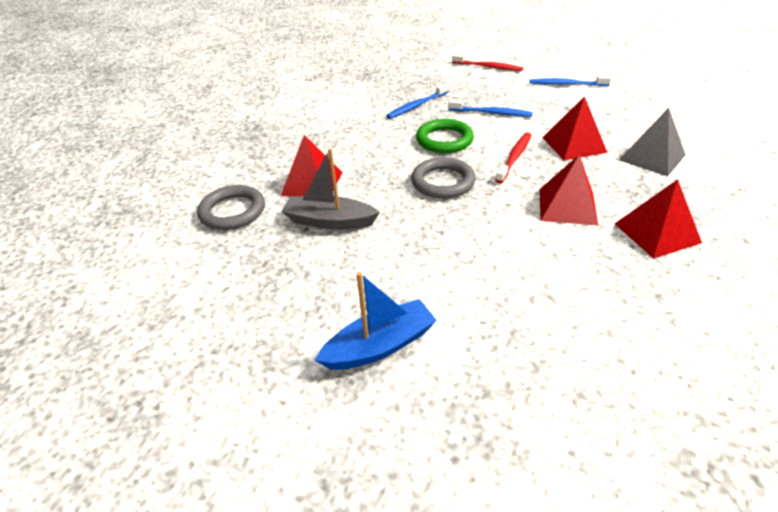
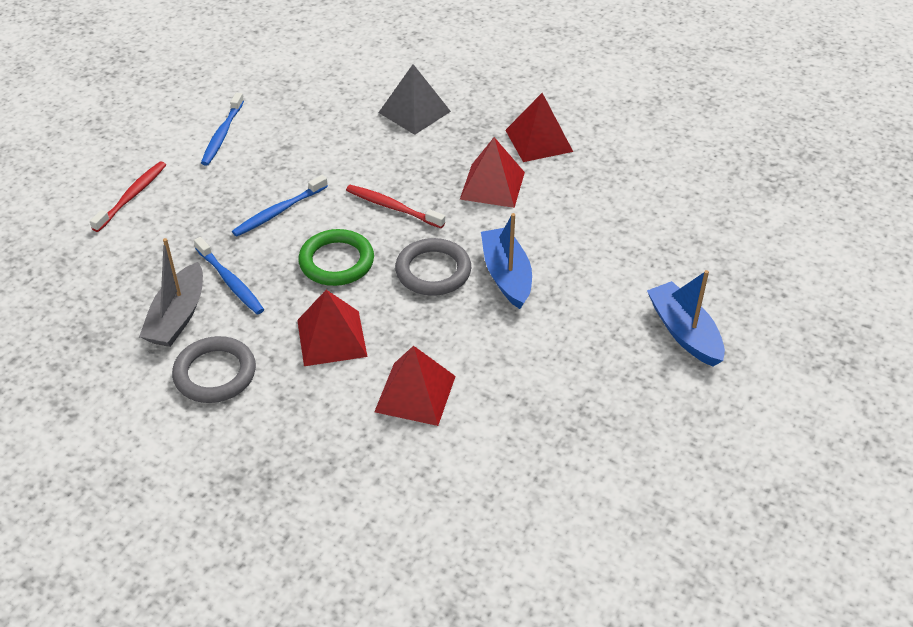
camera: 90 degrees left, 5 degrees up
(232, 211) = (468, 474): grey ring -> grey ring (215, 373)
(329, 221) = (499, 373): grey boat -> grey boat (177, 317)
(445, 220) = (506, 275): none -> blue boat
(491, 113) = (278, 211): blue toothbrush -> blue toothbrush turned 150 degrees counterclockwise
(573, 144) = (376, 158): red pyramid -> red pyramid (331, 338)

